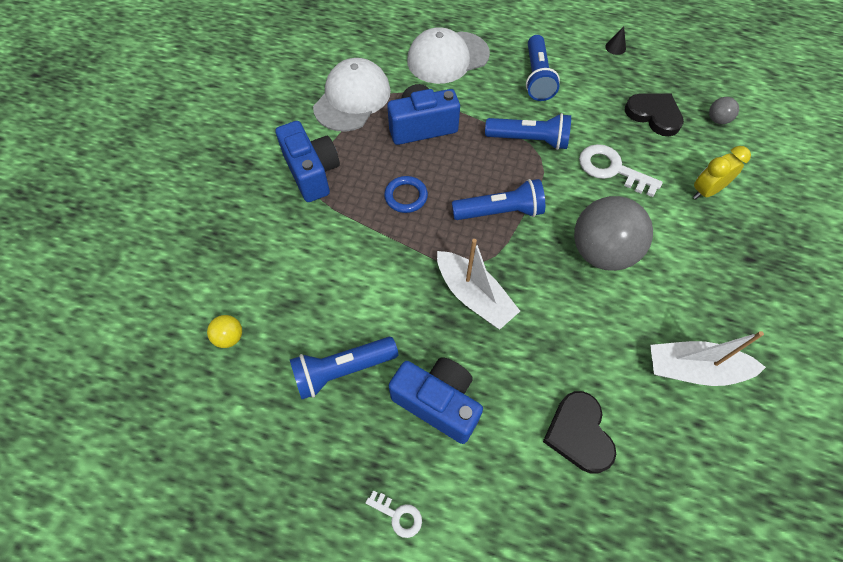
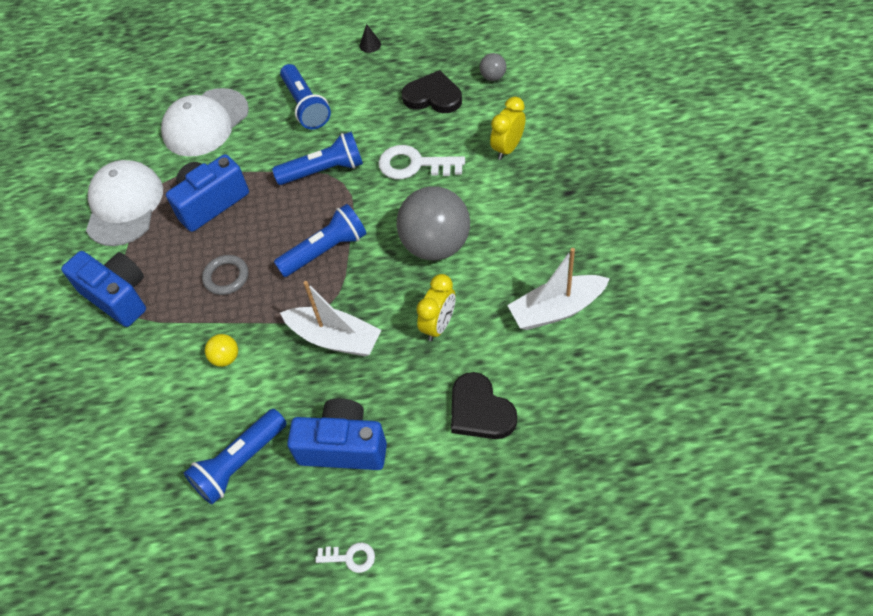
camera: 20 degrees left, 5 degrees down
(230, 337) = (111, 488): yellow ball -> yellow ball (226, 358)
(406, 196) = (226, 277): blue ring -> grey ring
(573, 329) = (438, 325): none -> yellow clock

